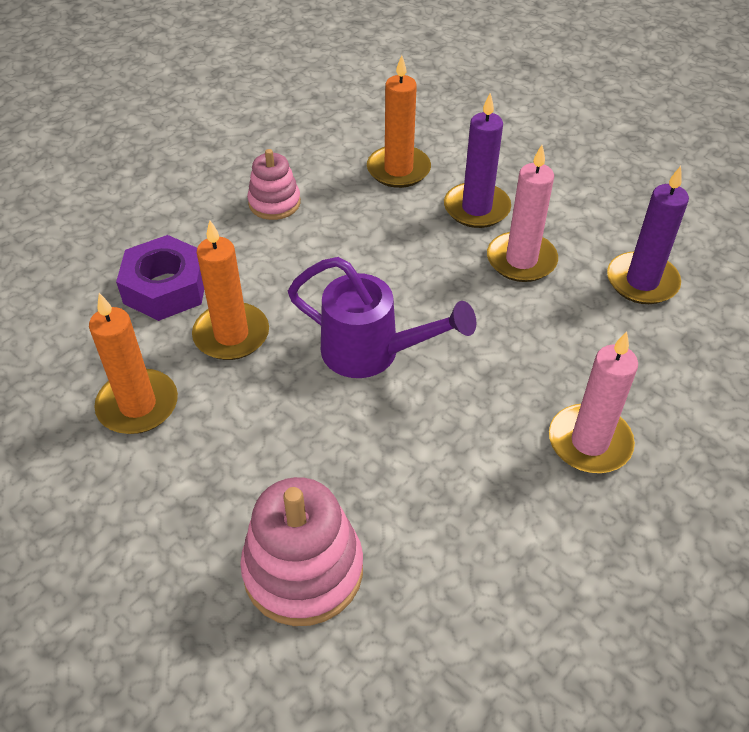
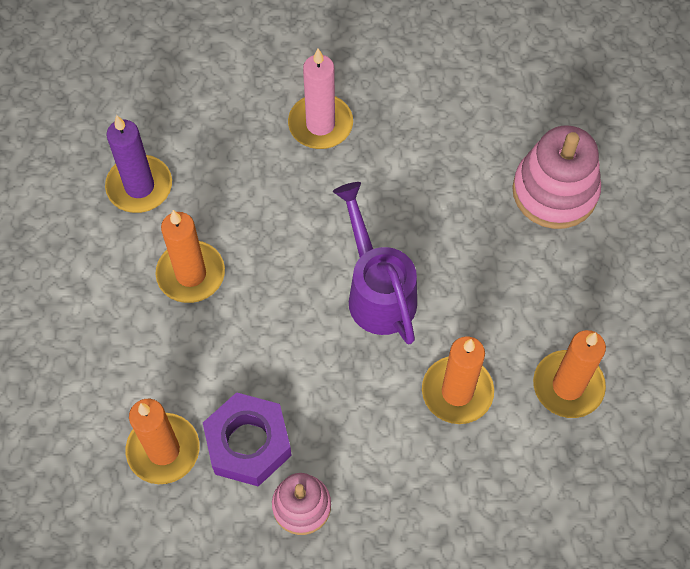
camera: 135 degrees left, 15 degrees up
(166, 287) = (467, 484): purple nut -> purple nut (248, 443)
(476, 208) = (158, 349): purple candle -> none
(521, 260) = (191, 274): pink candle -> orange candle

